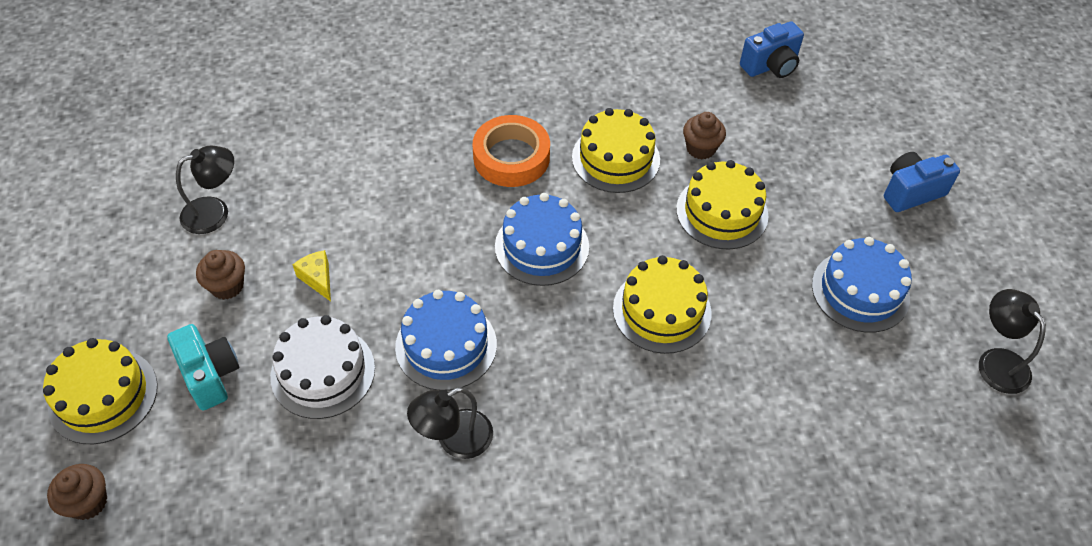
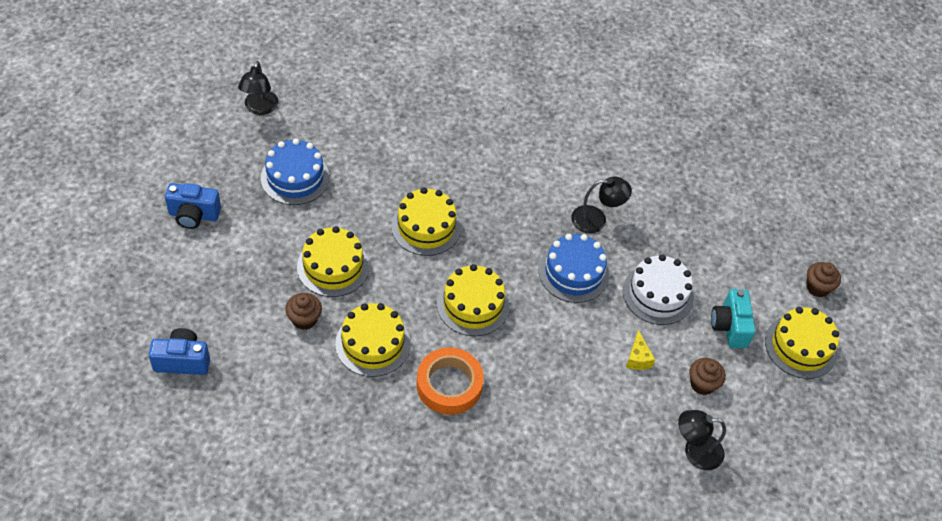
camera: 155 degrees left, 0 degrees up
(542, 246) = (473, 305): blue cake -> yellow cake

